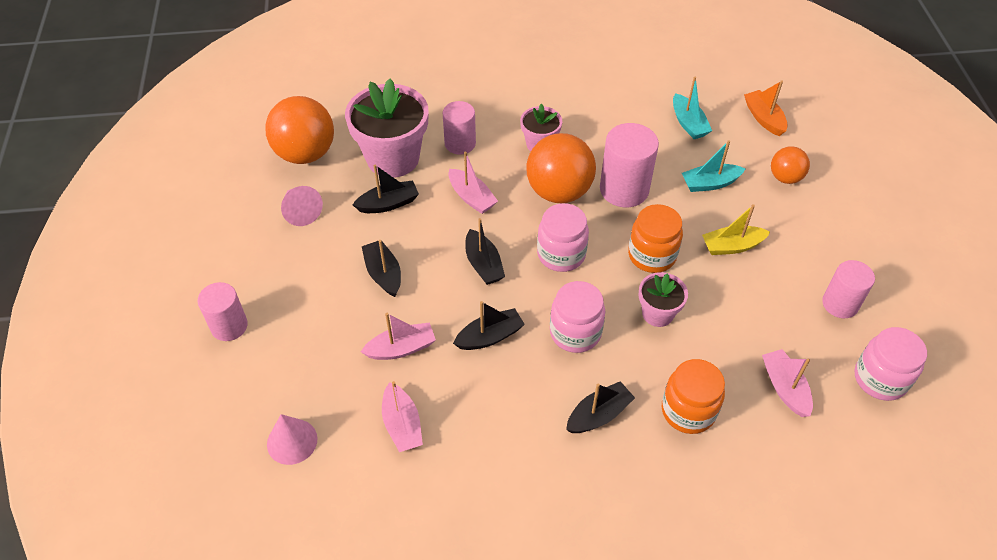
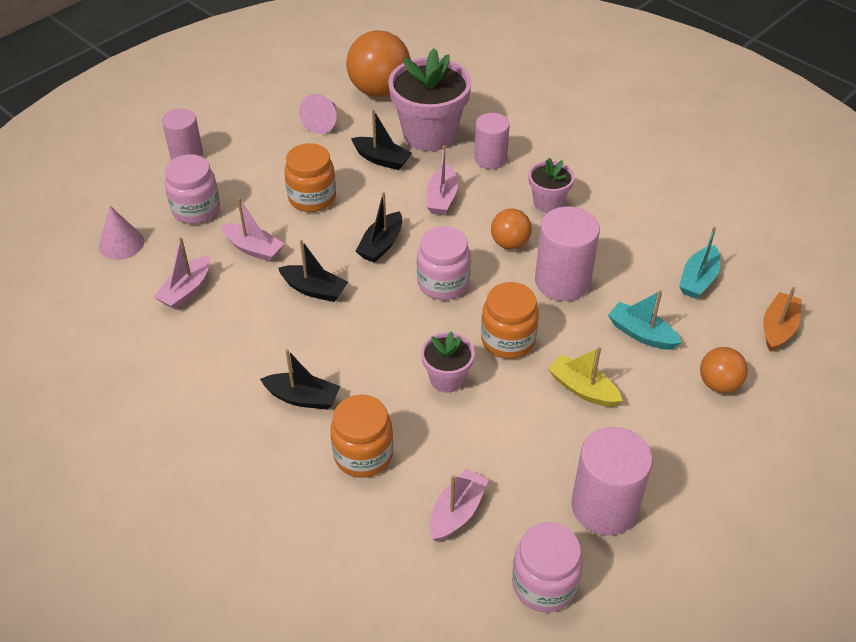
camera: 50 degrees right, 5 degrees down
(383, 274) = (312, 198): black boat -> orange jar
(559, 191) = (510, 243): orange ball -> orange ball, size x0.55
(575, 332) = (371, 337): pink jar -> pink jar (196, 209)
(840, 304) = (604, 506): pink cylinder -> pink cylinder, size x1.52

